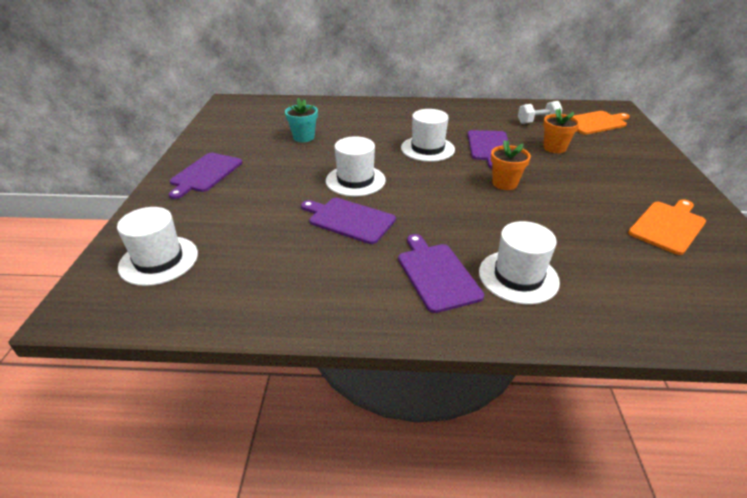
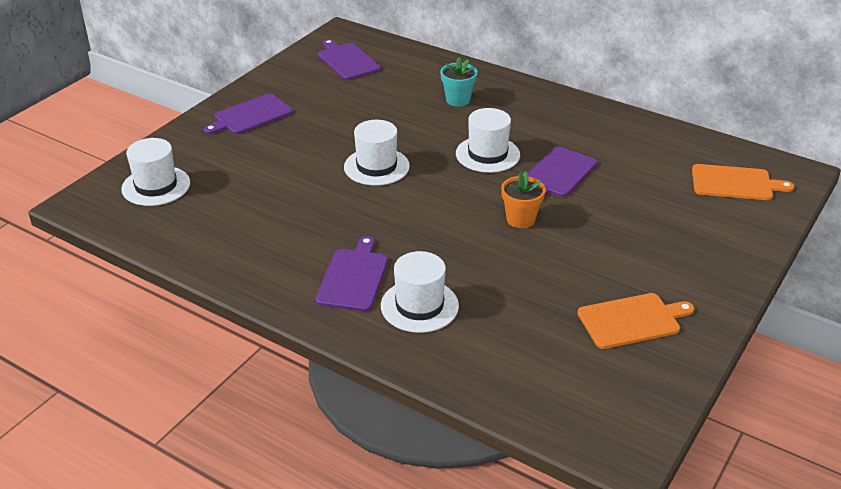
camera: 30 degrees right, 0 degrees up
(303, 137) = (375, 101): turquoise flower pot -> turquoise flower pot (458, 100)
(349, 219) = (331, 204): purple cutting board -> purple cutting board (347, 60)
(537, 122) = (660, 160): white dumbbell -> none
(554, 148) = (633, 198): orange flower pot -> none

